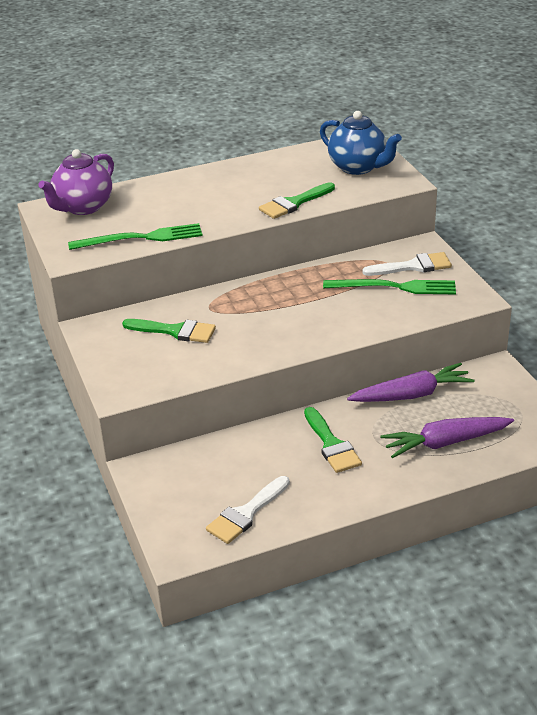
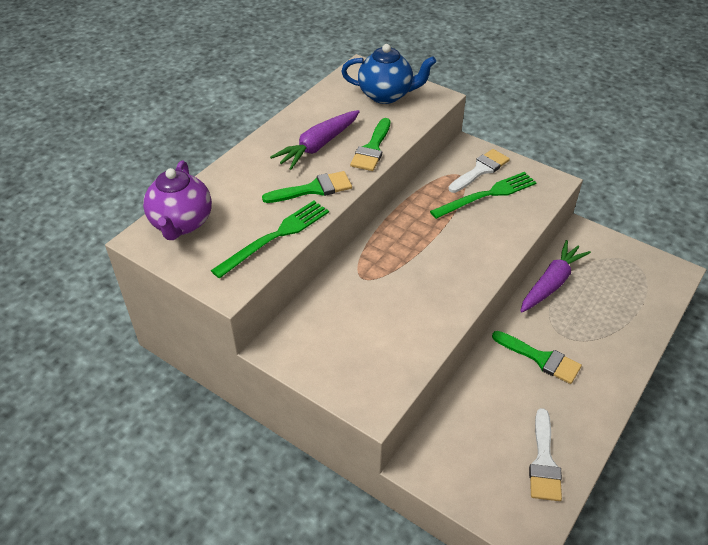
camera: 35 degrees left, 10 degrees up
(175, 331) = (358, 315): green brush -> green brush (314, 189)
(445, 443) = (615, 316): purple carrot -> purple carrot (318, 146)

